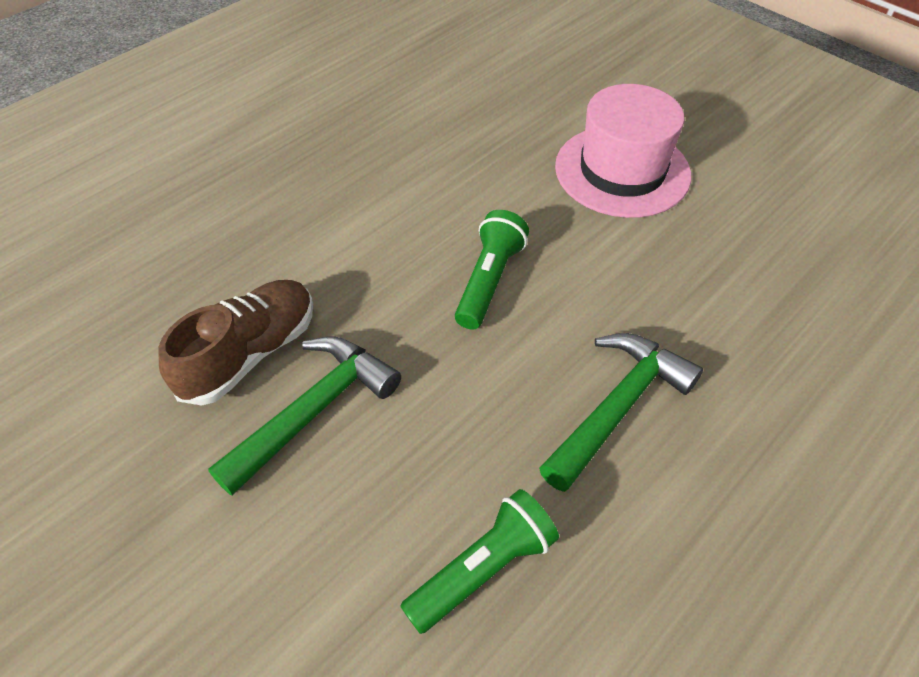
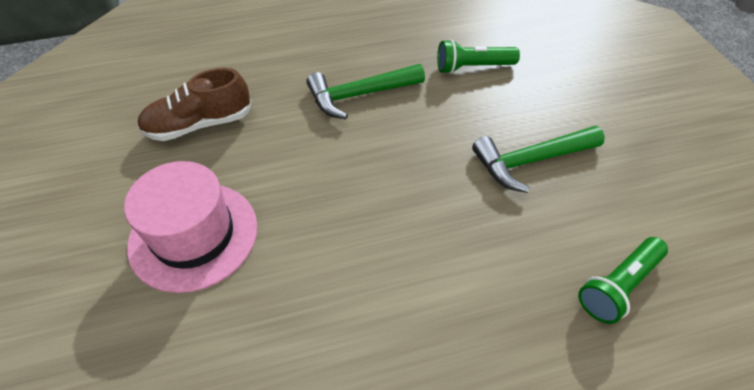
camera: 150 degrees left, 0 degrees up
(250, 354) = (565, 214): brown shoe -> brown shoe (199, 124)
(489, 281) = (373, 192): green flashlight -> green flashlight (618, 286)

